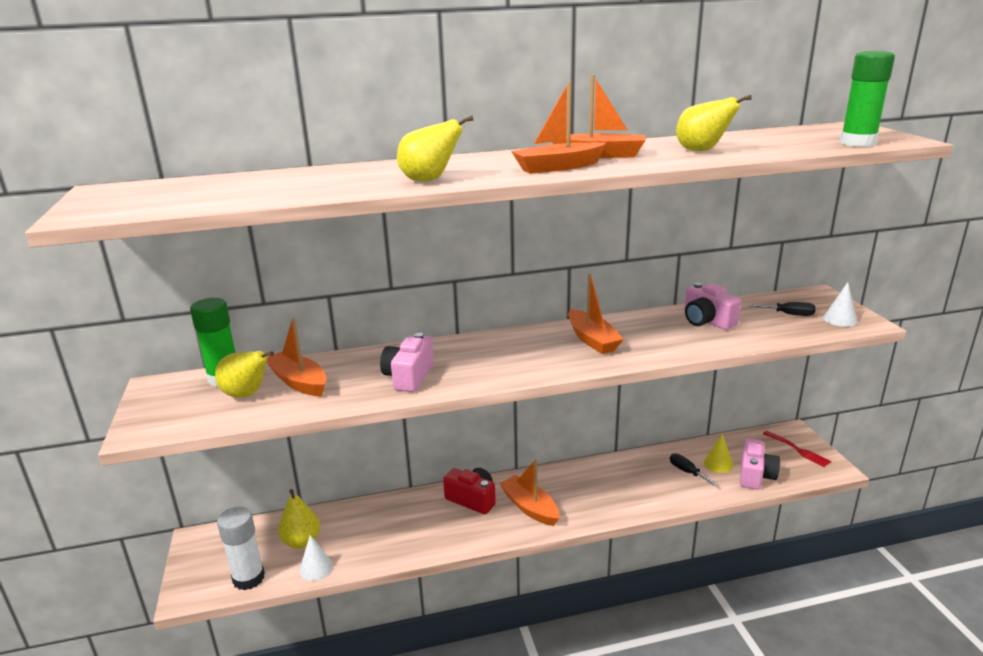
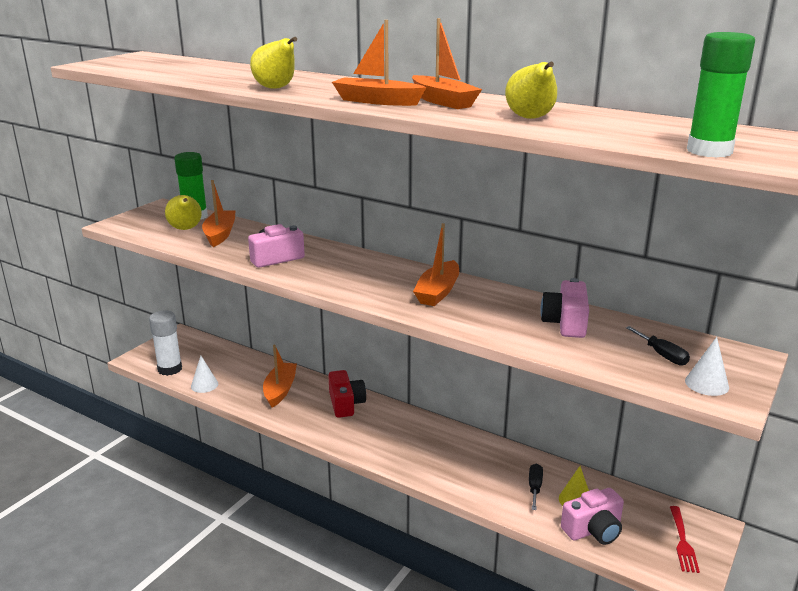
camera: 45 degrees right, 0 degrees up
(301, 542) = (220, 367): yellow pear -> none
(530, 507) = (372, 432): orange boat -> orange boat (280, 390)

